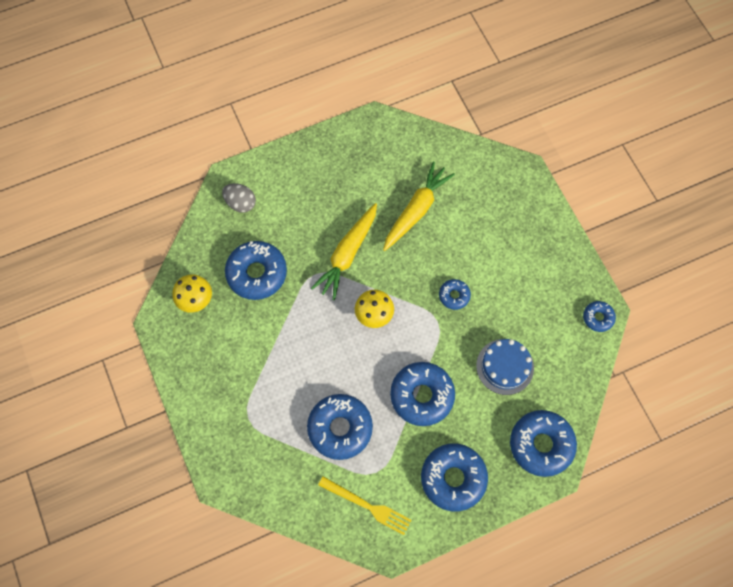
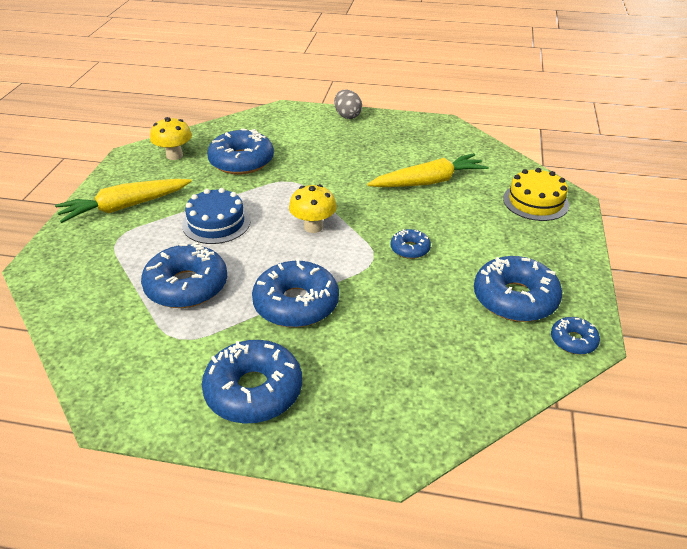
camera: 35 degrees right, 30 degrees down
(240, 203) = (277, 123): grey egg -> grey egg (347, 116)
(347, 254) = (333, 181): yellow carrot -> yellow carrot (125, 207)
(367, 506) = (136, 361): yellow fork -> none
(503, 188) = (535, 202): none -> yellow cake
(505, 366) = (414, 326): blue cake -> blue cake (216, 223)
(541, 444) = (394, 420): blue donut -> blue donut (515, 298)

